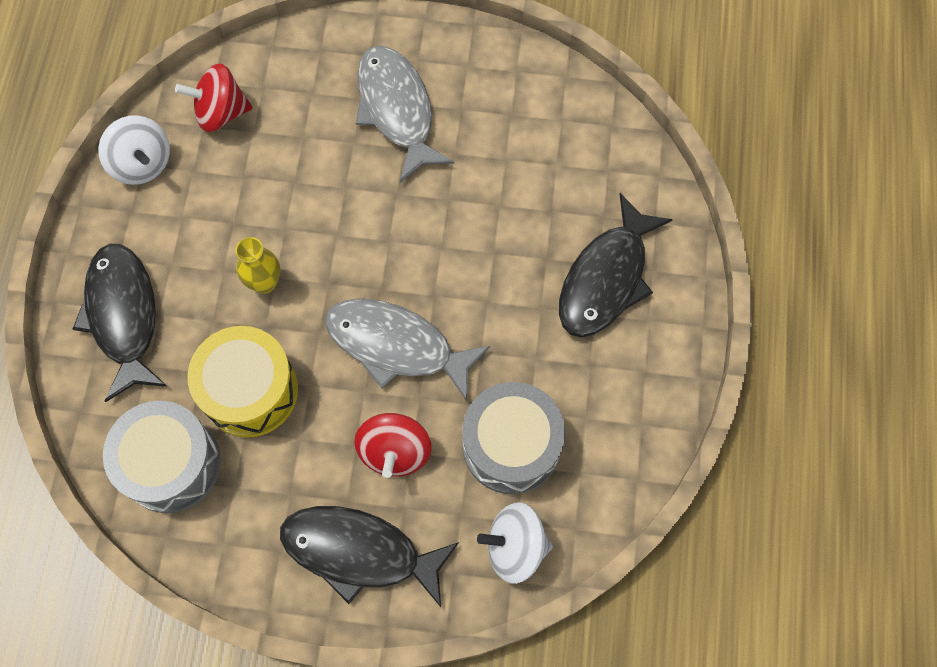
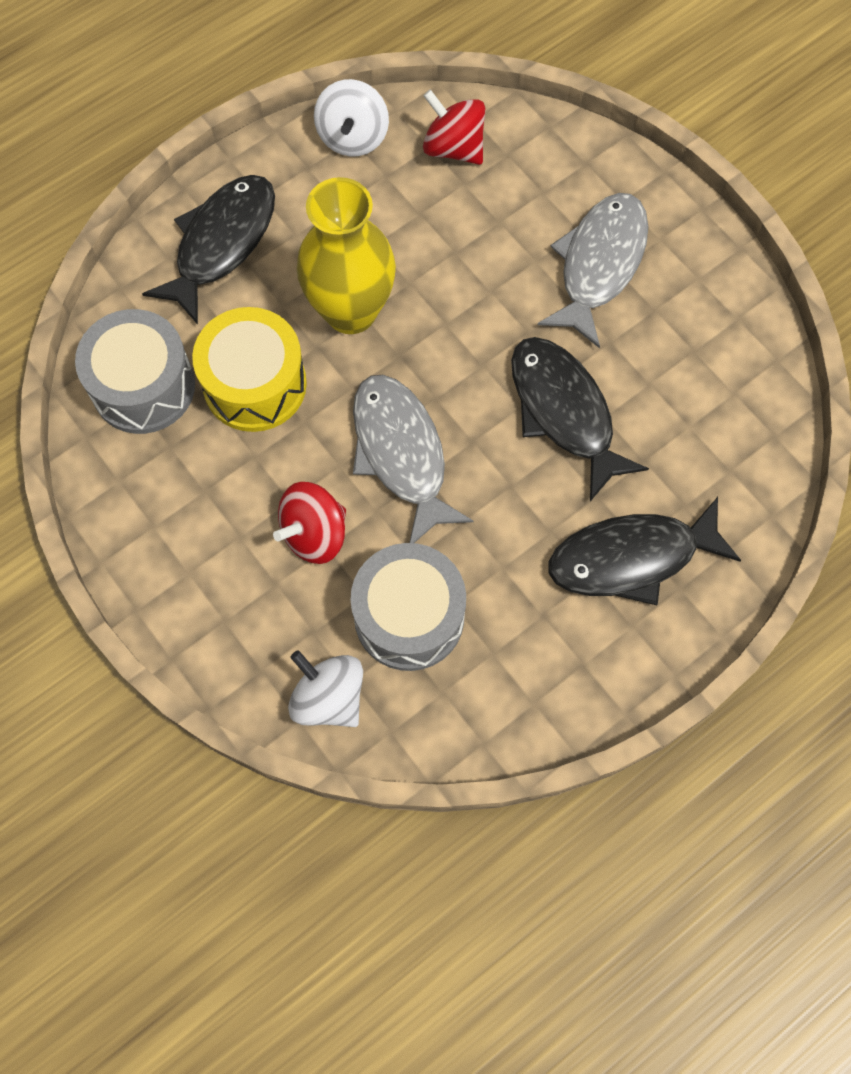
camera: 45 degrees right, 0 degrees up
(265, 282) = (351, 311): yellow vase -> yellow vase, size x2.04
(360, 552) = (209, 584): black fish -> black fish (564, 412)

